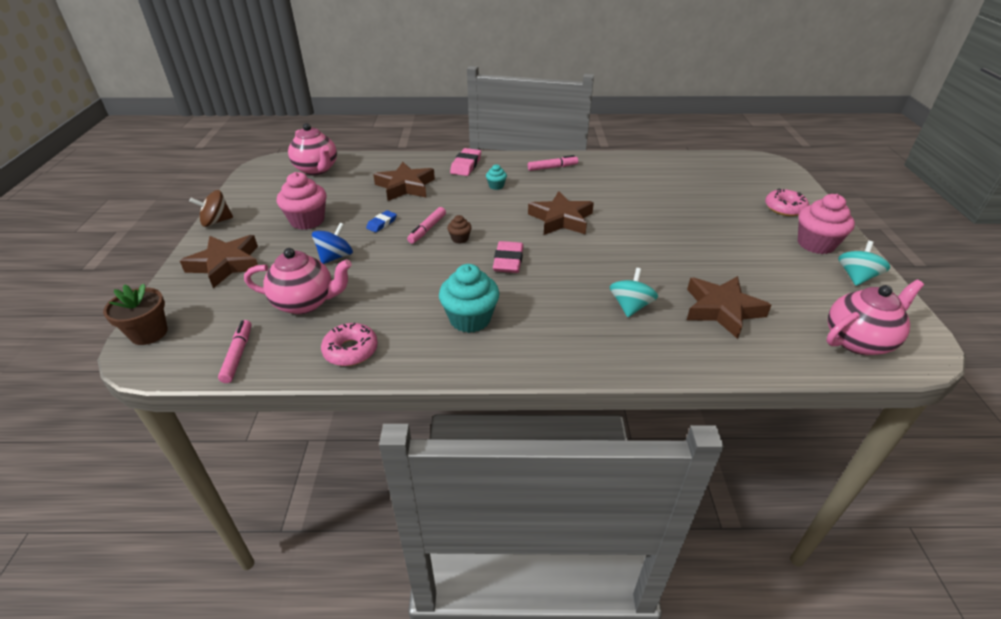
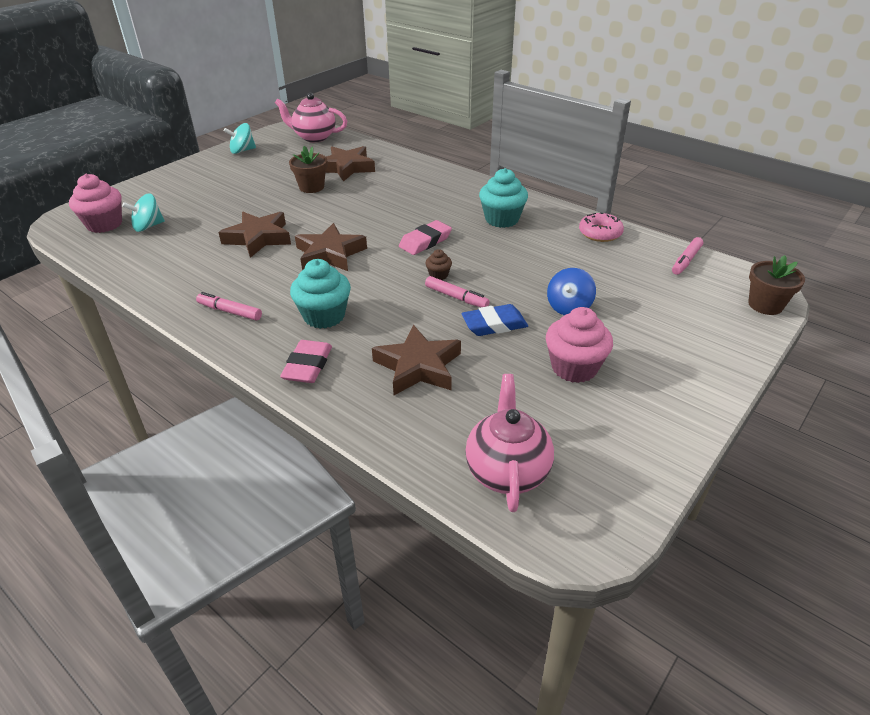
camera: 140 degrees left, 0 degrees up
(216, 221) = (694, 423): brown spinning top -> none
(226, 264) = (687, 347): brown star -> brown star (258, 238)
(305, 303) = (618, 277): pink teapot -> none
(335, 257) = (569, 307): blue spinning top -> blue spinning top turned 45 degrees counterclockwise
(381, 223) = (494, 324): blue eraser -> blue eraser, size x1.59
(427, 229) = (456, 297): pink marker -> pink marker turned 60 degrees clockwise
(466, 165) = (308, 366): pink eraser -> pink eraser turned 45 degrees counterclockwise
(496, 186) = (324, 316): turquoise cupcake -> turquoise cupcake, size x2.05
(630, 306) = (392, 187): turquoise spinning top -> turquoise spinning top (148, 226)
(696, 268) = (311, 187): none -> brown flower pot
(784, 208) = (164, 190): pink donut -> none
(815, 244) = (213, 168): pink cupcake -> pink cupcake (104, 224)

